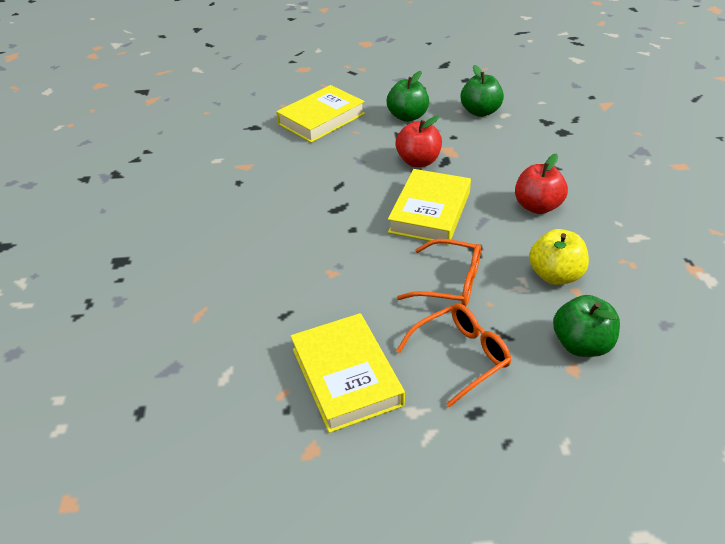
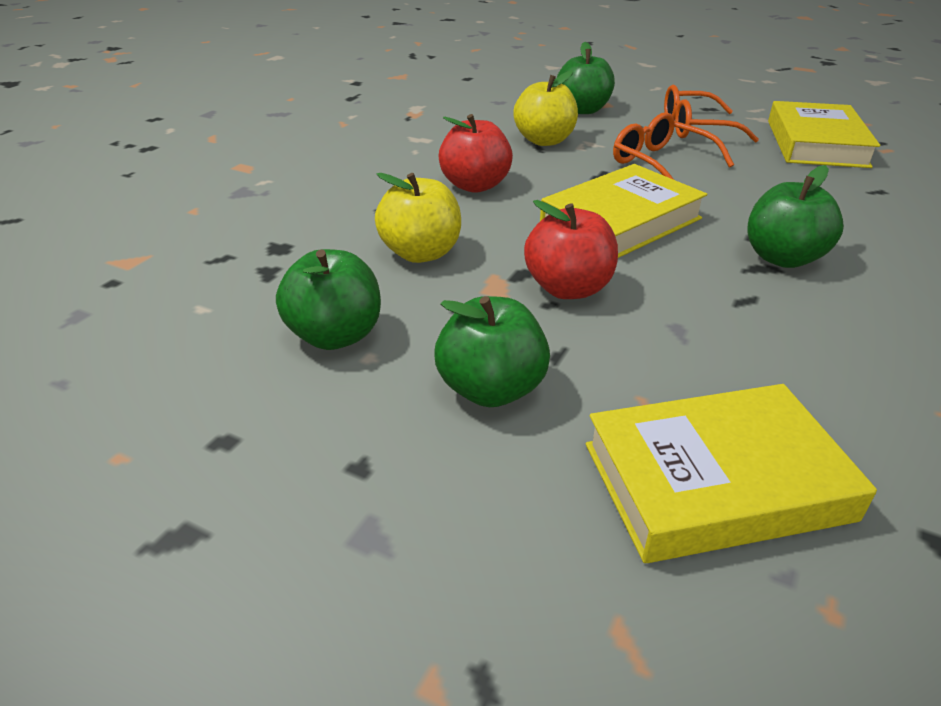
camera: 150 degrees left, 5 degrees down
(331, 219) = (782, 258): none -> green apple
(501, 153) = (421, 253): none -> yellow apple

